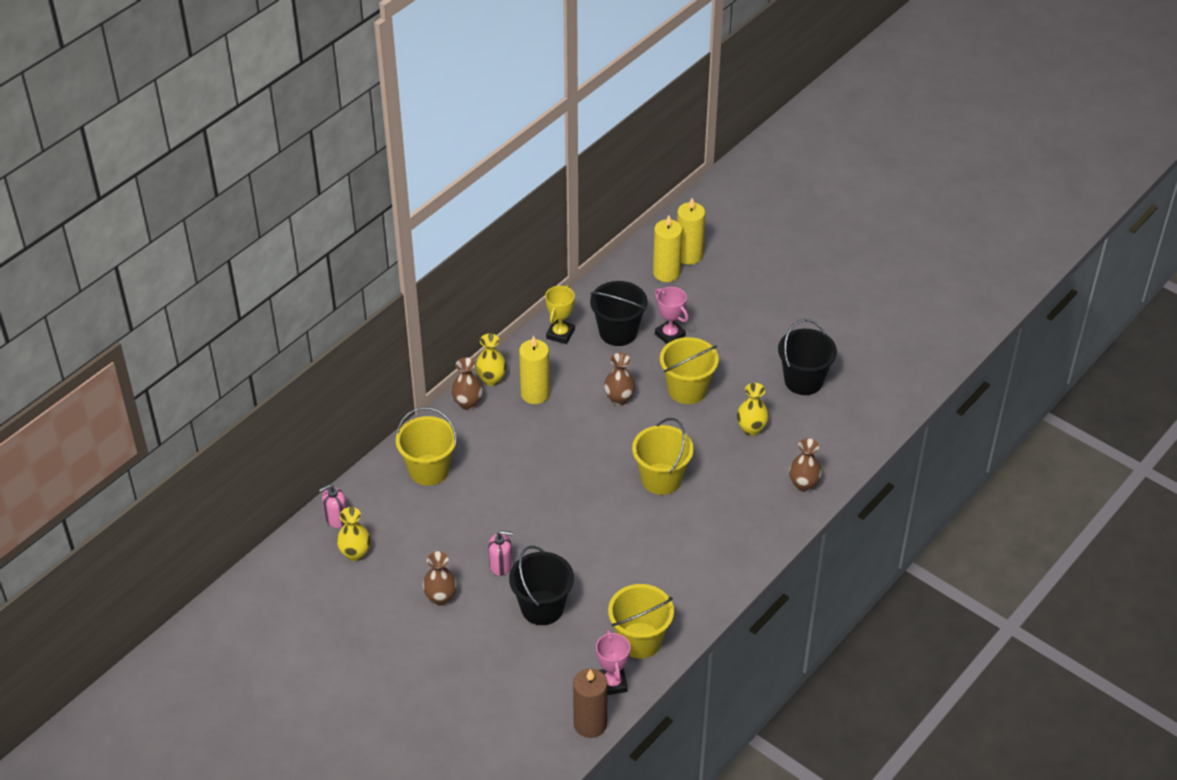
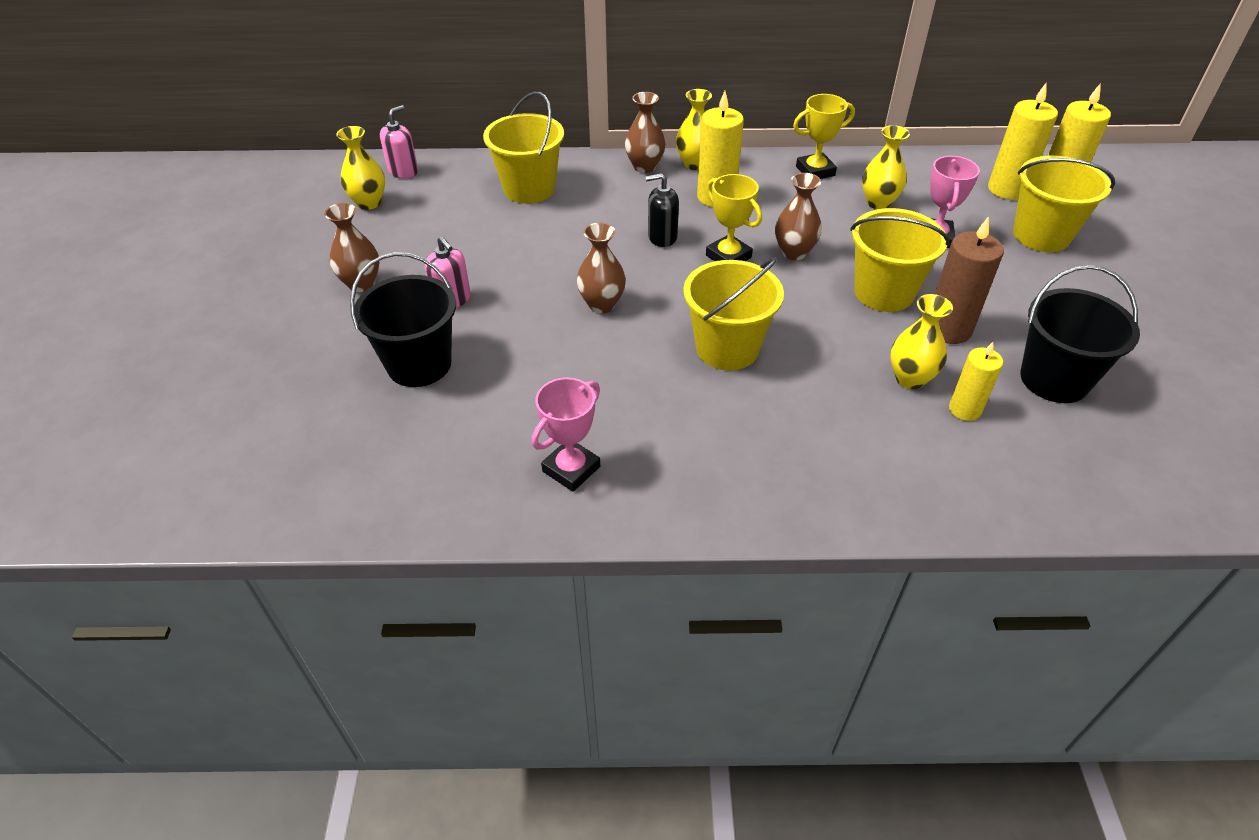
camera: 50 degrees right, 0 degrees up
(336, 518) = (403, 171): pink soap dispenser -> pink soap dispenser turned 105 degrees clockwise
(545, 442) = (662, 237): none -> black soap dispenser
(590, 724) = (256, 516): brown candle -> brown candle (948, 329)
(593, 427) = (728, 256): none -> yellow trophy
(612, 683) = (347, 497): pink trophy -> pink trophy (571, 469)
(618, 332) = (878, 203): black bucket -> yellow vase
(640, 640) = (446, 481): yellow bucket -> yellow bucket (1041, 235)
(787, 426) = (964, 409): none -> yellow candle
(803, 484) = (898, 486): brown vase -> brown vase (602, 304)

